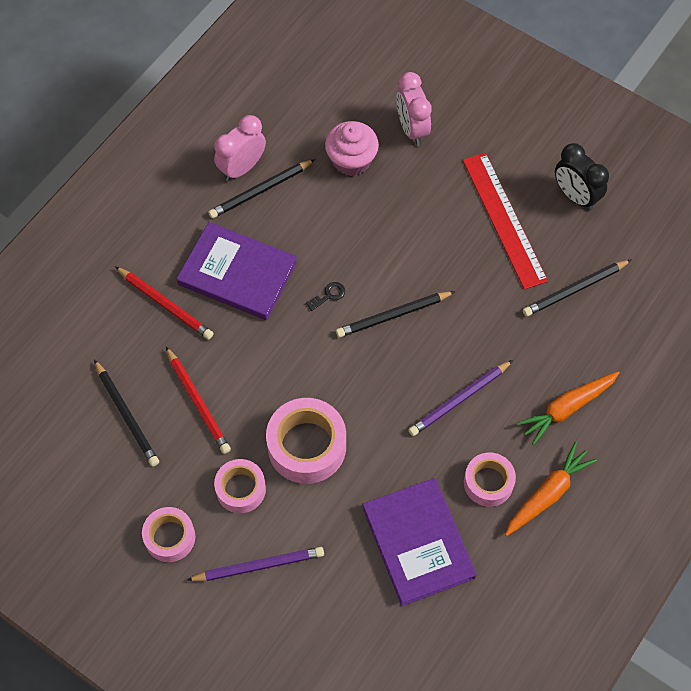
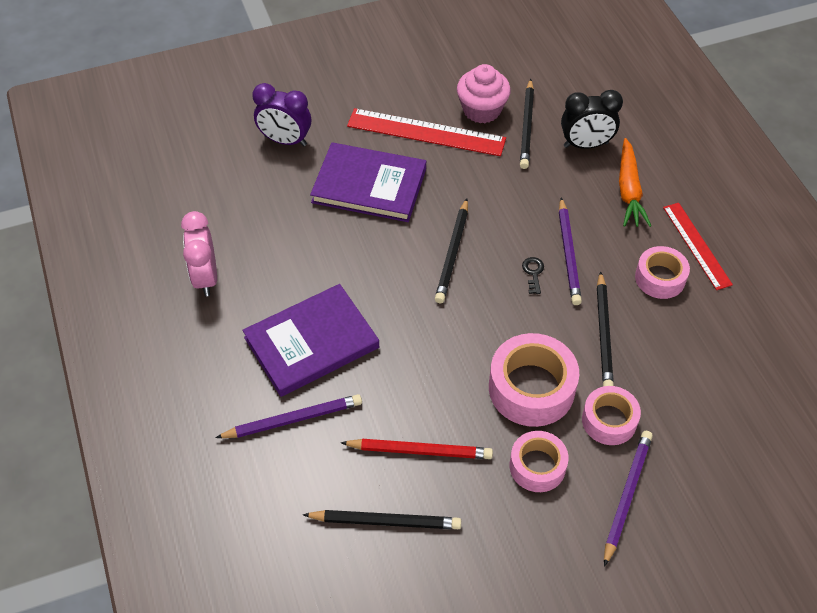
camera: 55 degrees left, 10 degrees down
(165, 304) = (293, 419): red pencil -> purple pencil
(170, 537) = (546, 557): pink tape -> pink tape (609, 420)
(260, 190) = (243, 277): black pencil -> black pencil (603, 333)
(328, 295) = (394, 287): black key -> black key (533, 273)
(351, 160) = (276, 196): pink cupcake -> pink cupcake (482, 110)
(412, 129) = (285, 140): pink clock -> purple clock
(418, 543) = (683, 358): purple book -> purple book (369, 185)
(548, 493) = (697, 245): orange carrot -> red ruler
(575, 196) = (444, 79): black clock -> black clock (586, 145)

